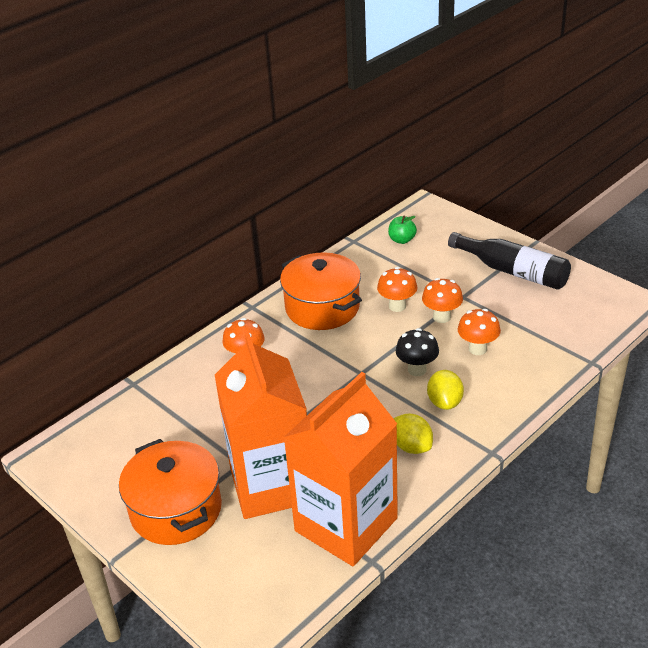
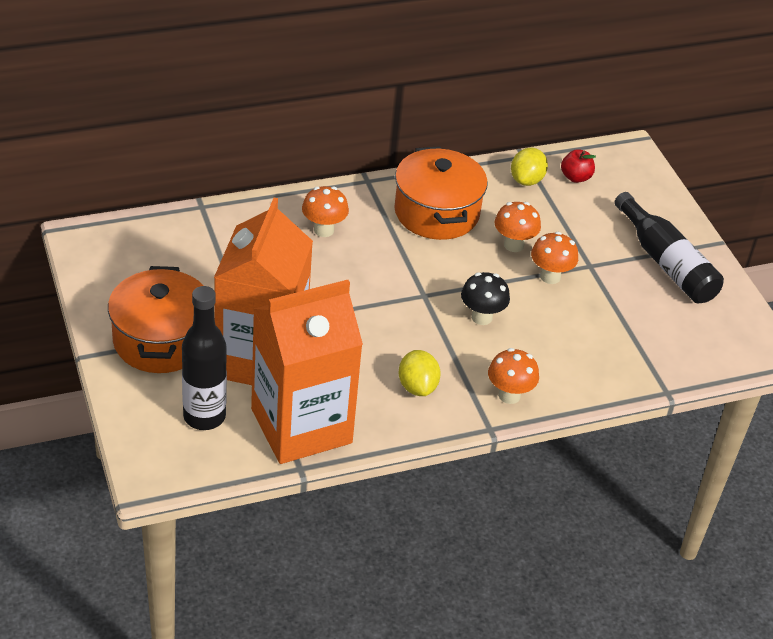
camera: 20 degrees right, 5 degrees up
(260, 557) = (204, 416): none -> black bottle
(402, 240) = (575, 177): green apple -> red apple
(444, 402) = (483, 361): yellow lemon -> yellow lemon (526, 180)
(477, 349) = (560, 325): orange mushroom -> orange mushroom (509, 395)

